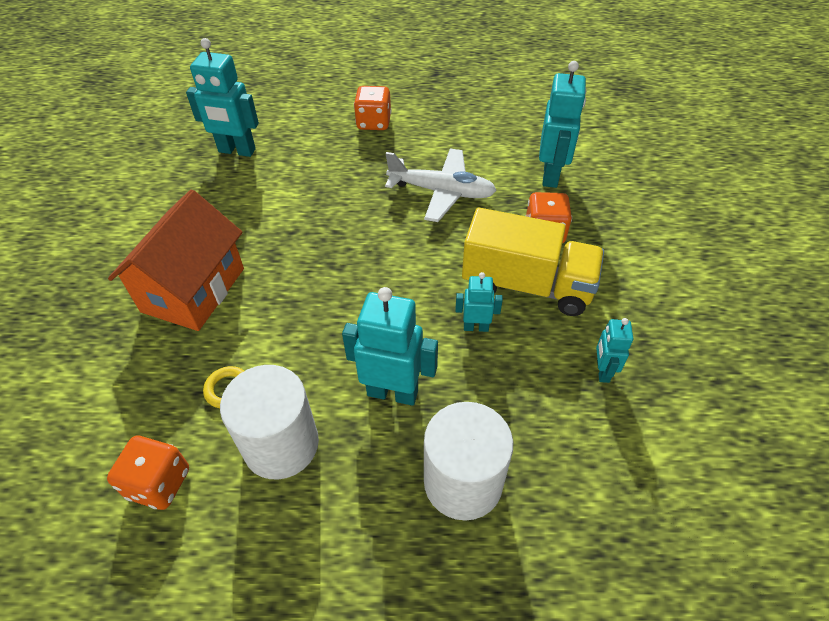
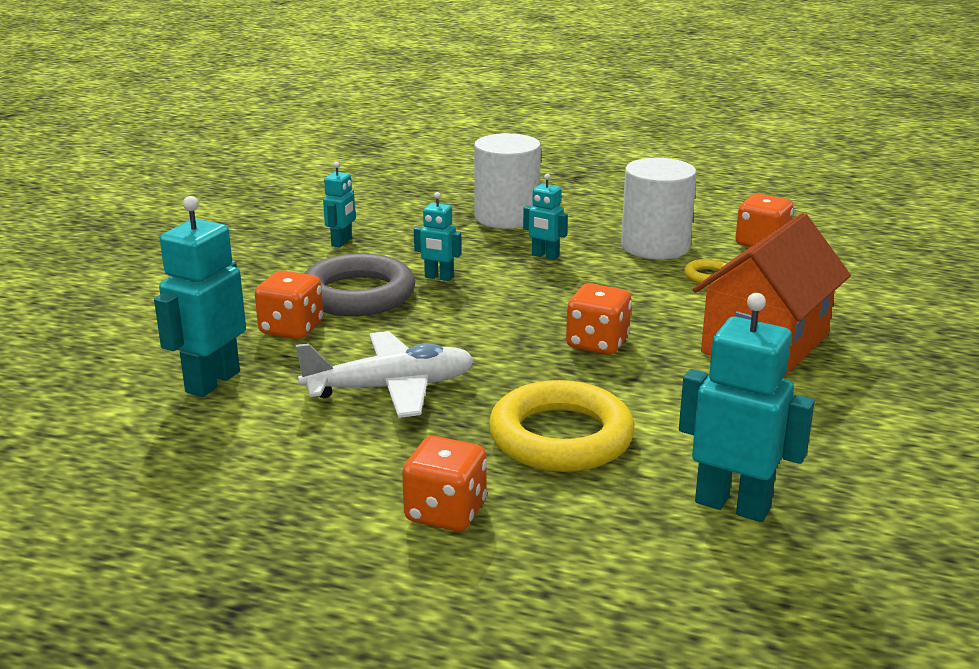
camera: 165 degrees left, 25 degrees down
(320, 263) = (597, 343): none -> orange dice
(329, 175) = (561, 437): none -> yellow ring
(392, 392) = (545, 256): turquoise robot -> turquoise robot, size x0.55
(442, 192) = (391, 388): white plane -> white plane turned 135 degrees clockwise
(527, 285) = (358, 294): yellow truck -> grey ring

